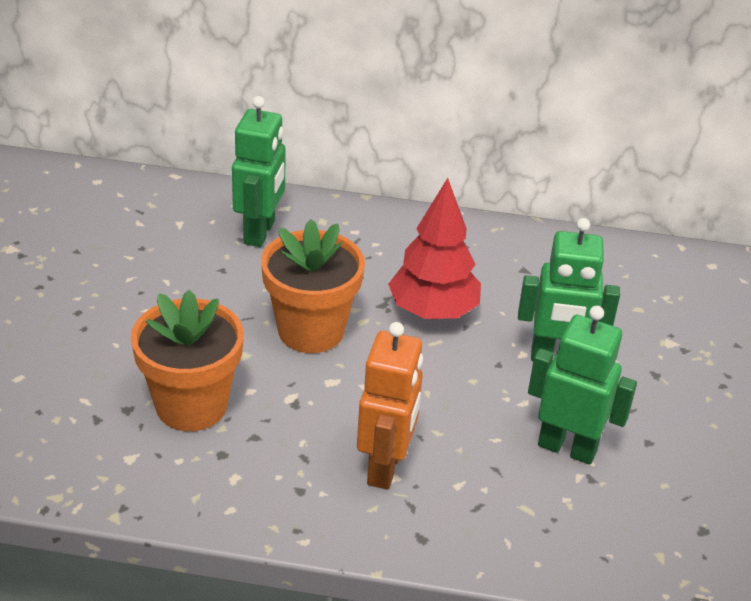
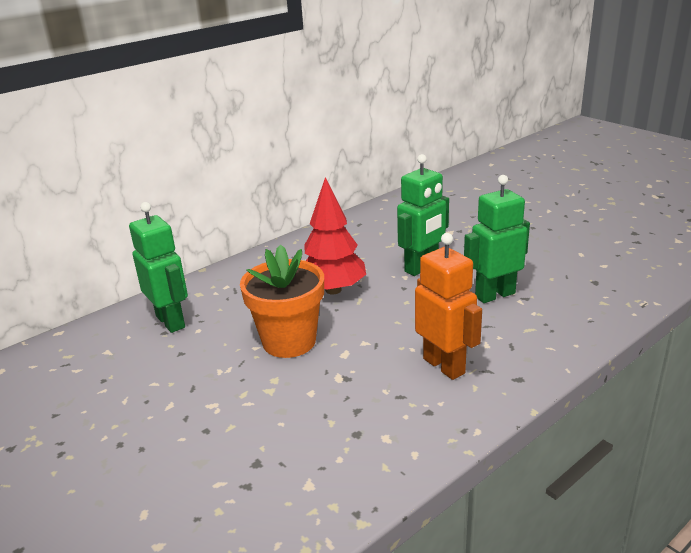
camera: 45 degrees left, 10 degrees down
(191, 405) = (292, 427): orange flower pot -> none

